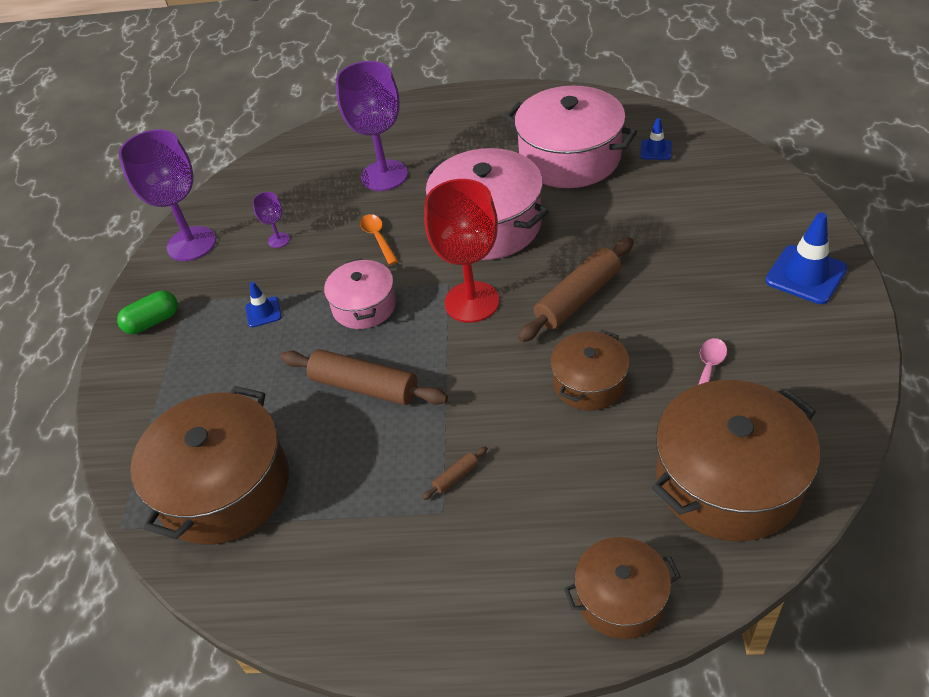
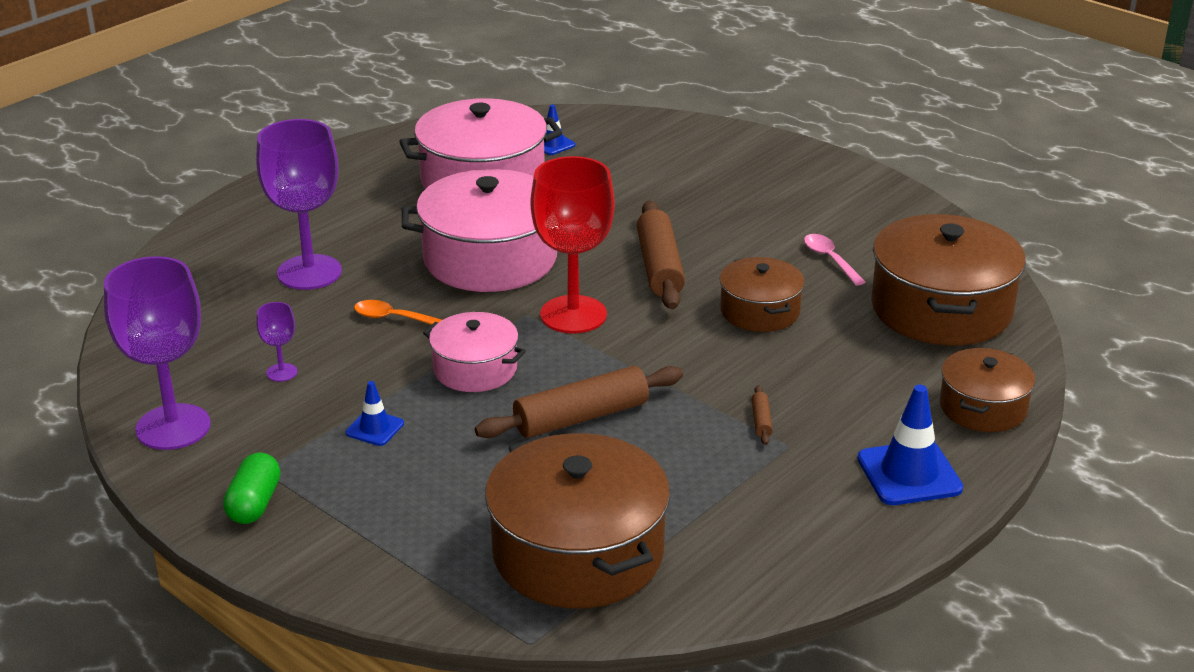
camera: 55 degrees left, 15 degrees down
(806, 275) = (801, 172): blue traffic cone -> blue traffic cone (909, 474)

